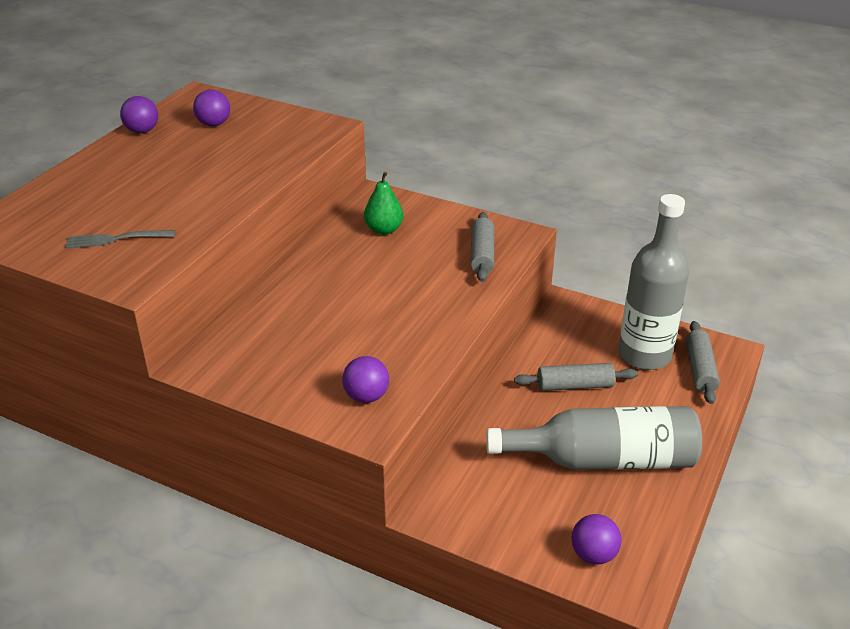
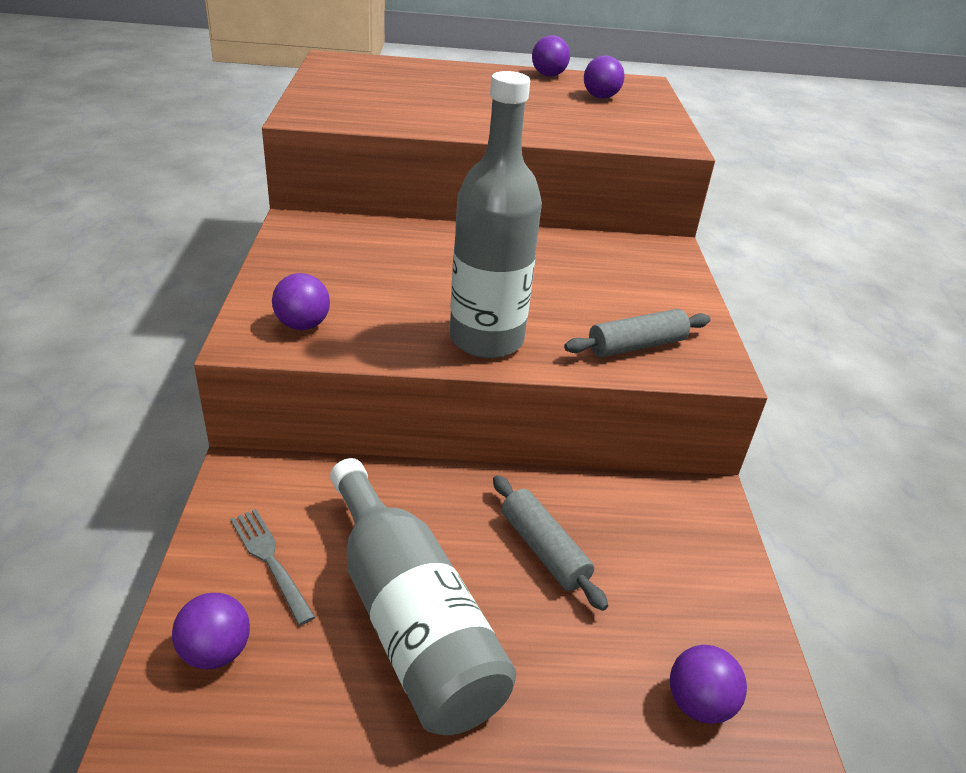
camera: 60 degrees right, 0 degrees up
(116, 239) = (364, 99): grey fork -> grey fork (270, 561)
(384, 230) = (610, 268): green pear -> none
(644, 355) = (673, 617): grey bottle -> grey bottle (486, 339)
(700, 369) = (699, 703): grey rolling pin -> purple ball

